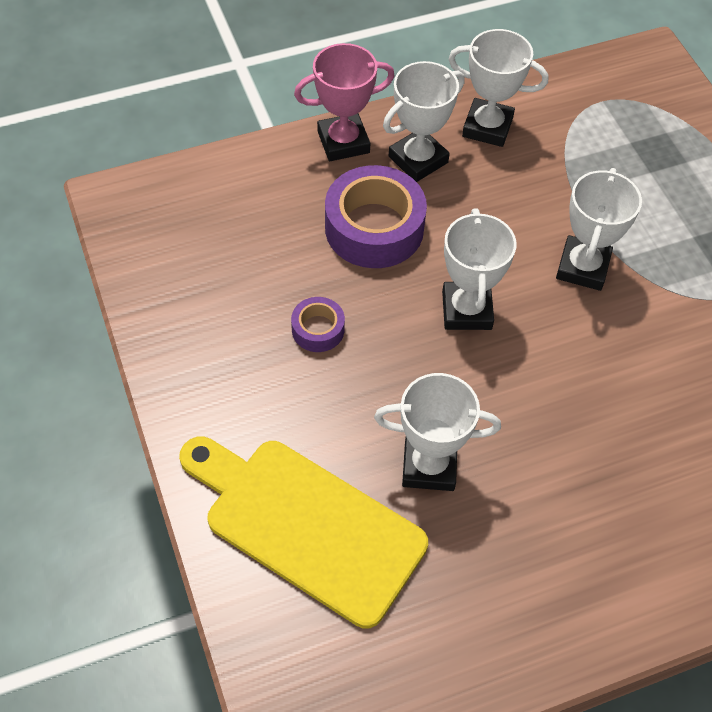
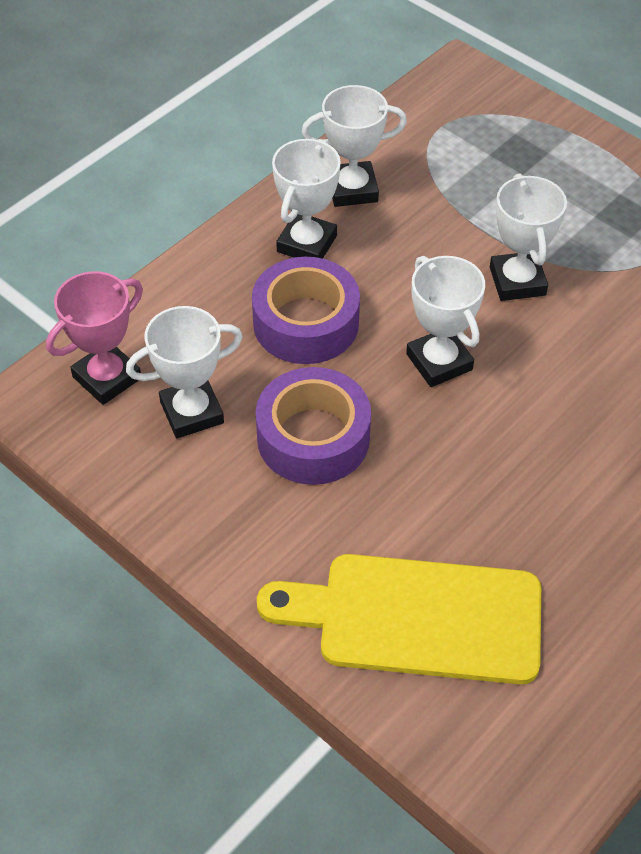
camera: 25 degrees left, 5 degrees down
(318, 329) = (313, 437): purple tape -> purple tape, size x2.00
(343, 142) = (224, 255): pink trophy -> pink trophy (107, 378)
(429, 466) = (494, 514): white trophy -> white trophy (192, 412)

